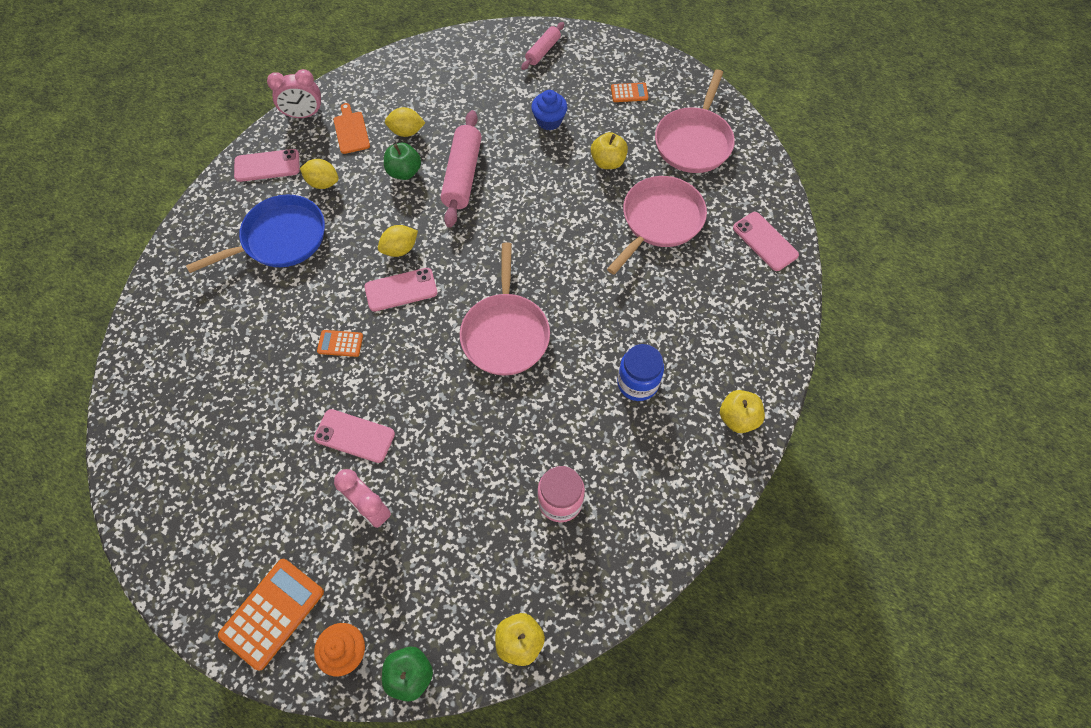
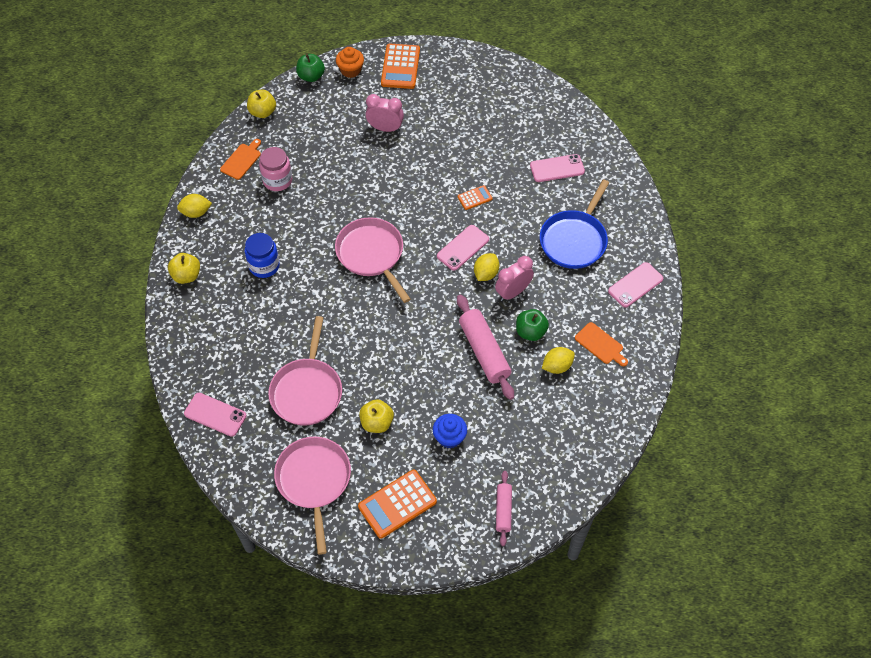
camera: 150 degrees right, 5 degrees down
(304, 115) = (649, 339): pink clock -> pink clock (513, 292)
(323, 183) = (582, 293): yellow lemon -> yellow lemon (196, 212)
(354, 436) = (423, 156): pink phone -> pink phone (557, 168)
(592, 564) = (242, 160): none -> orange cutting board
(629, 93) = (397, 504): orange calculator -> orange calculator, size x1.92

